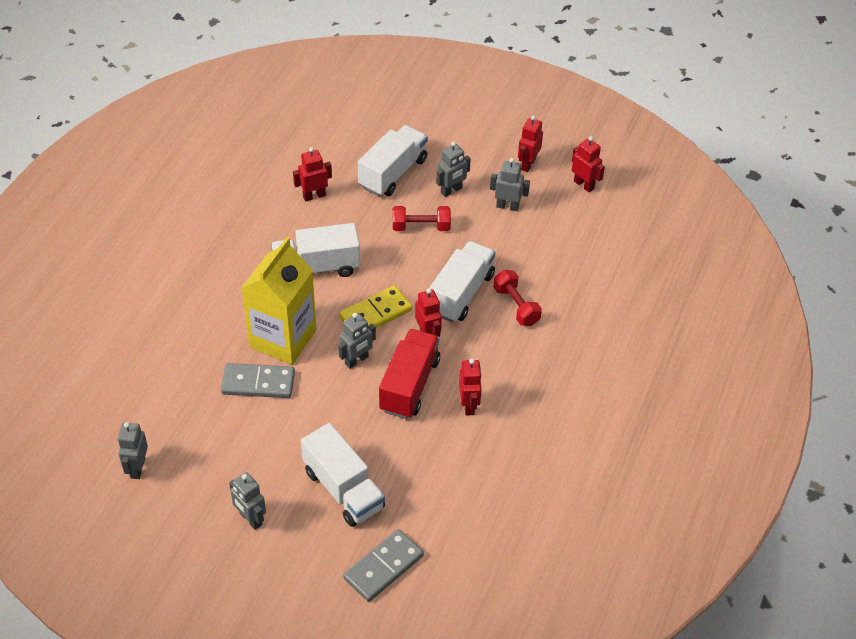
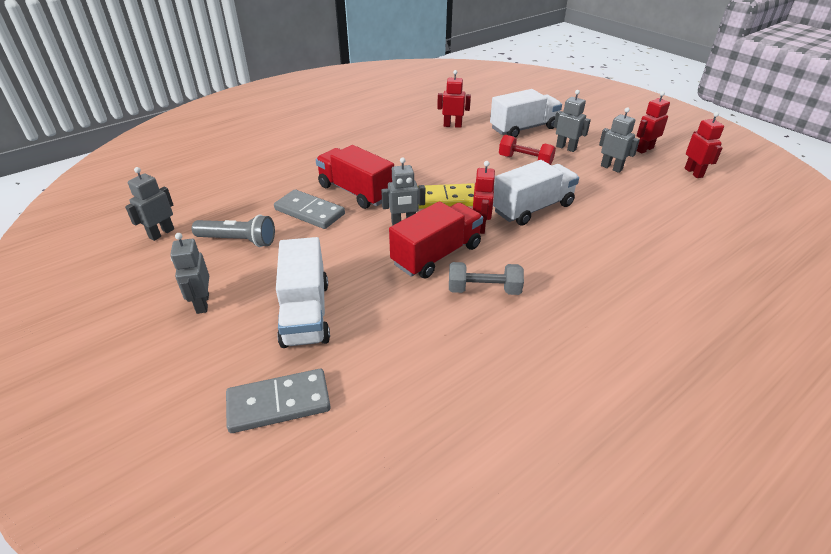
camera: 30 degrees right, 10 degrees down
(220, 444) = (238, 240): none -> grey flashlight
(283, 339) = (356, 192): yellow carton -> red truck
(316, 268) = (420, 161): white truck -> none
(451, 190) = (566, 148): grey robot -> grey robot turned 135 degrees counterclockwise
(469, 405) = (484, 290): red robot -> grey dumbbell
(516, 306) = (581, 231): red dumbbell -> none

